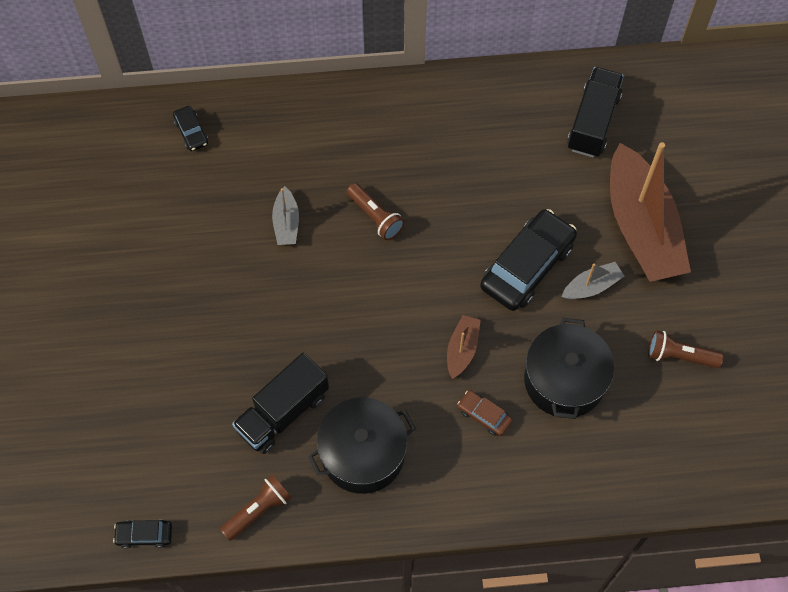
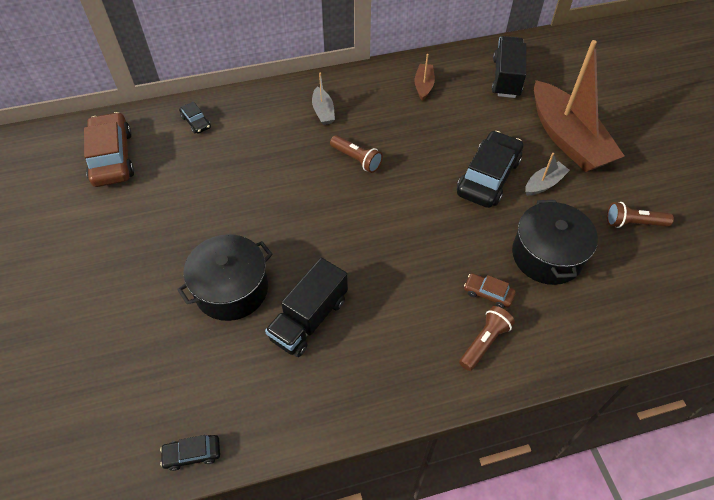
camera: 10 degrees left, 10 degrees down
(88, 169) = (112, 157): none -> brown car
(258, 510) = (302, 410): brown flashlight -> brown flashlight (484, 342)
(286, 223) = (284, 173): grey boat -> grey boat (323, 111)
(363, 454) = (389, 343): black pot -> black pot (231, 289)
(462, 349) = (454, 244): brown boat -> brown boat (423, 86)

